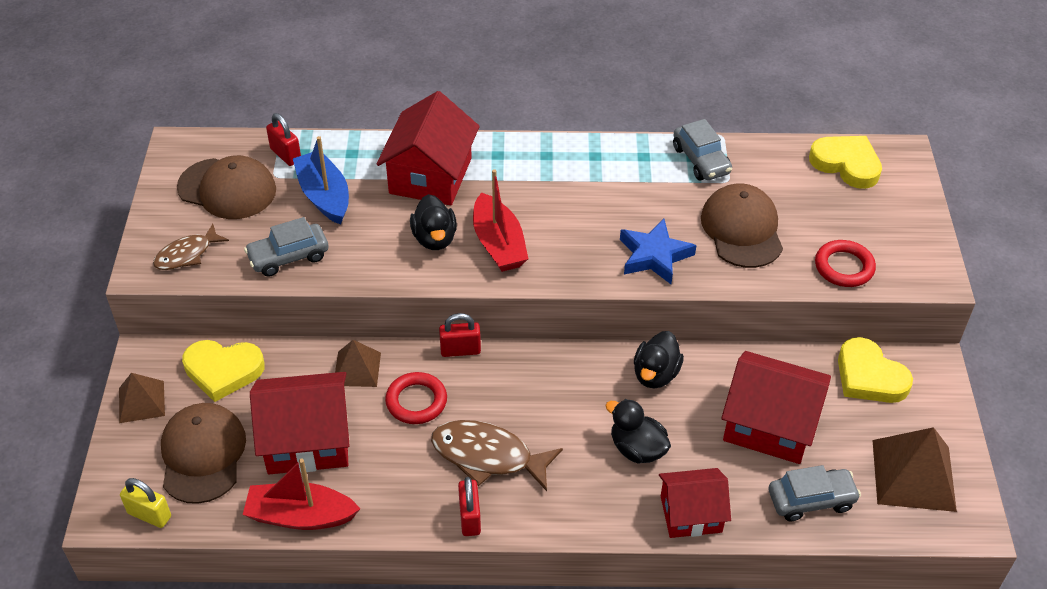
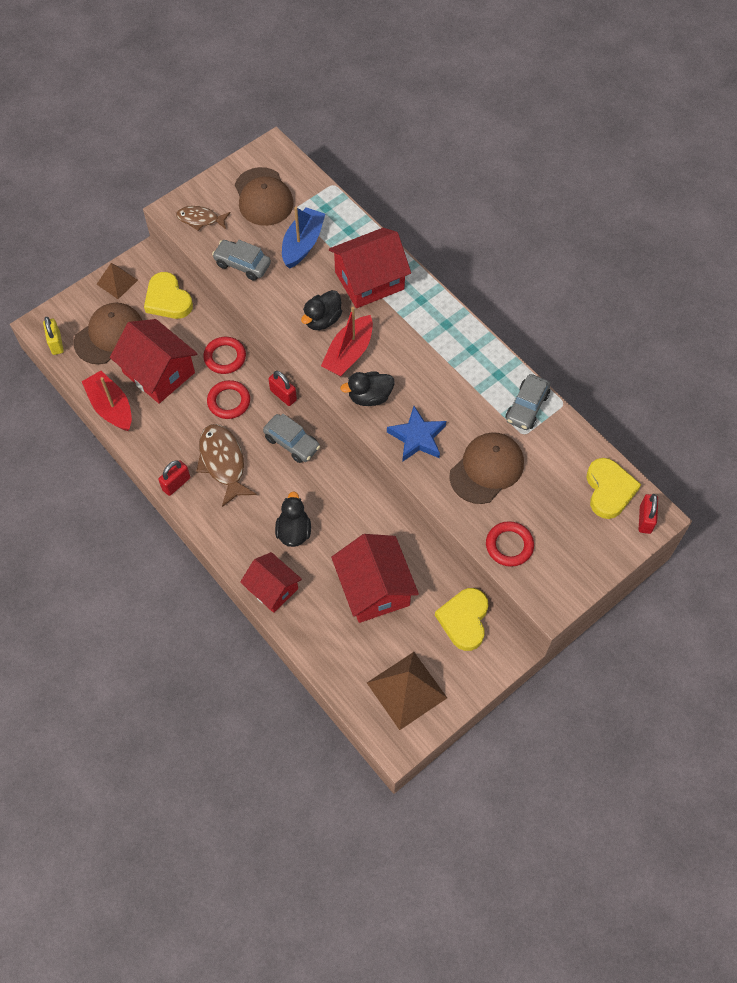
camera: 50 degrees right, 15 degrees up
(285, 155) = (315, 201): red padlock -> red padlock (645, 519)
(357, 369) = (225, 357): brown pyramid -> red ring
(655, 374) = (357, 504): black duck -> black duck (369, 397)
(811, 500) = (337, 645): grey car -> grey car (292, 443)

